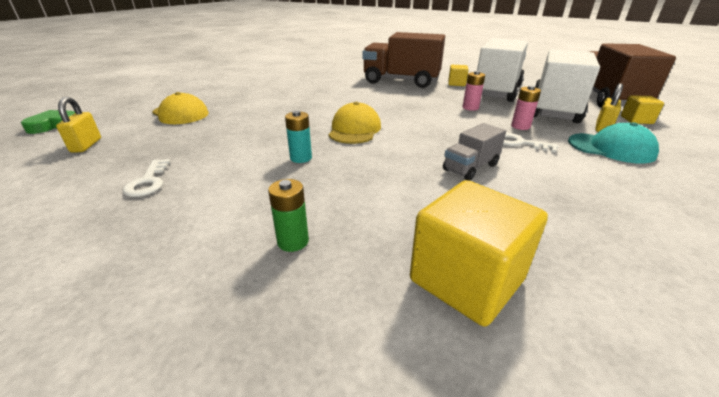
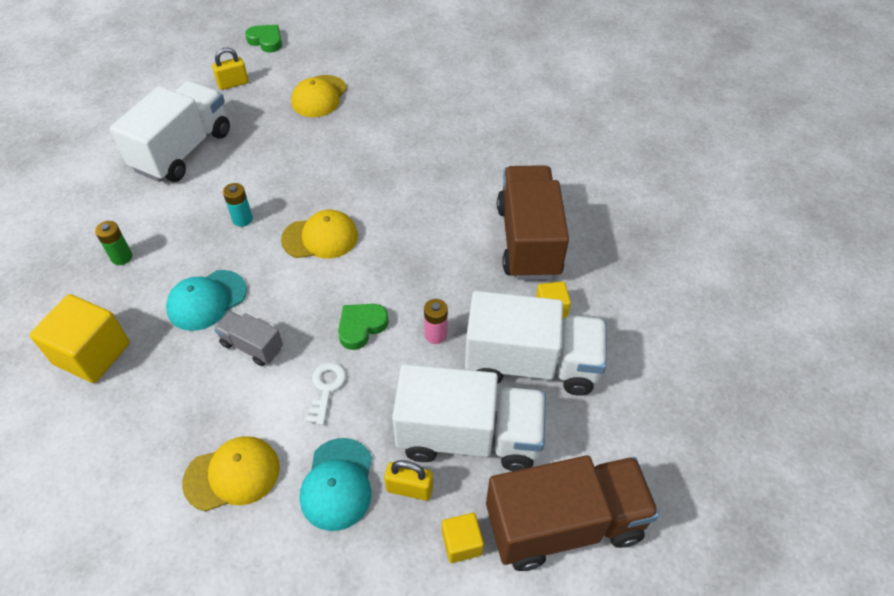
camera: 70 degrees right, 20 degrees up
(148, 182) = (183, 151): white key -> white truck
(402, 185) = (207, 300): none -> turquoise cap
(458, 126) = (361, 327): none -> green heart
(520, 126) = (382, 391): pink battery -> none
(625, 189) = (232, 474): none -> yellow cap

